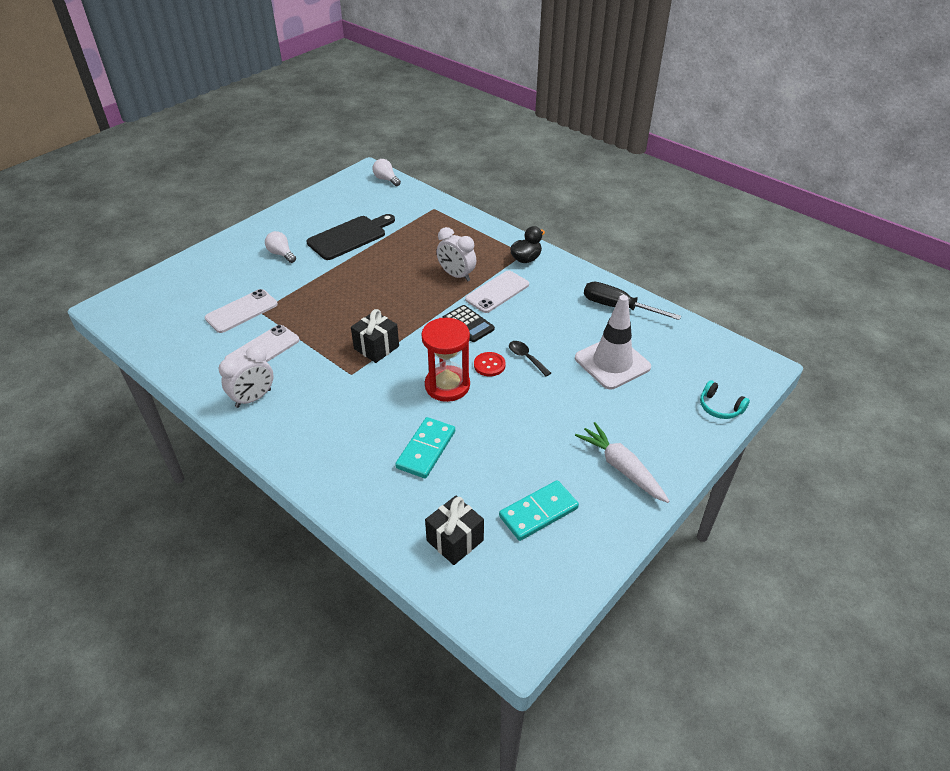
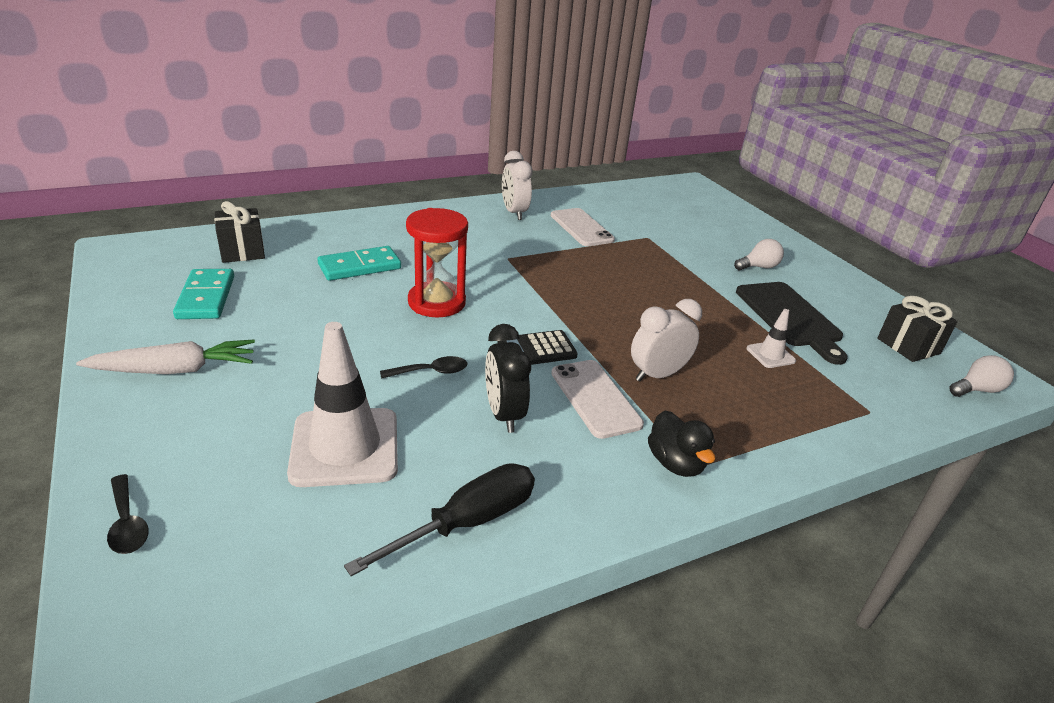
camera: 110 degrees right, 10 degrees down
(241, 311) = (652, 229): white phone -> none
(376, 347) = (539, 280): black gift -> black gift (908, 346)
(402, 240) = (770, 355): none -> white traffic cone
(426, 449) = (360, 267): turquoise domino -> turquoise domino turned 75 degrees counterclockwise
(489, 365) = (444, 339): red button -> none
(539, 318) = (504, 414): none -> black clock
(720, 407) = (127, 523): turquoise headphones -> black spoon

